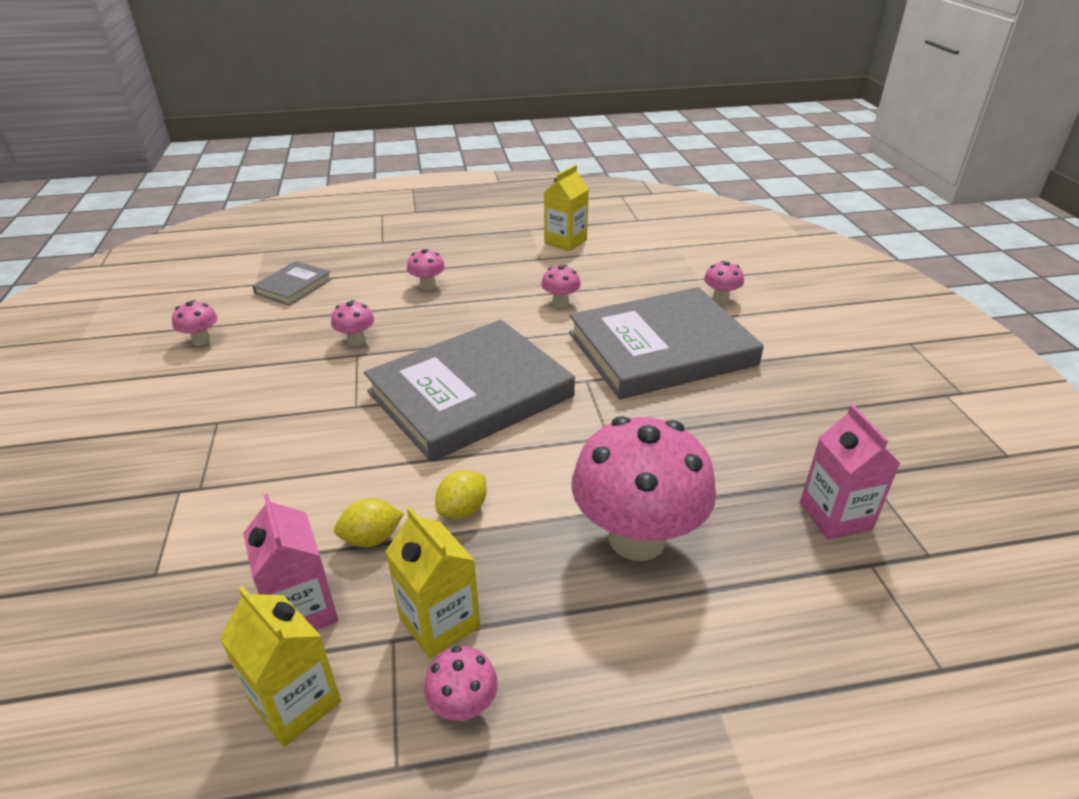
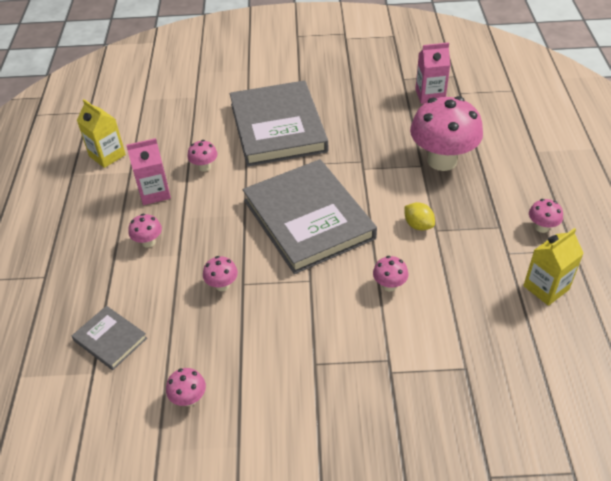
camera: 80 degrees left, 10 degrees up
(303, 610) = (491, 291): pink carton -> pink carton (154, 193)
(371, 538) = (439, 264): yellow lemon -> none
(439, 622) = (496, 235): yellow carton -> none
(720, 299) = (226, 92): pink mushroom -> pink mushroom (389, 285)

